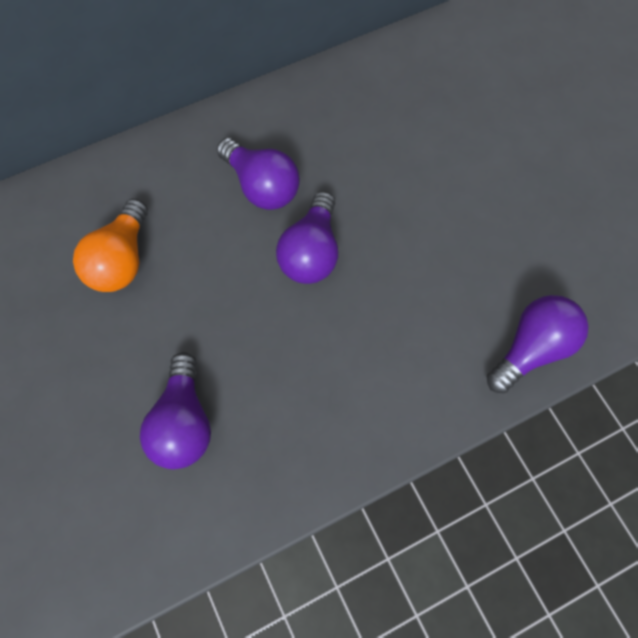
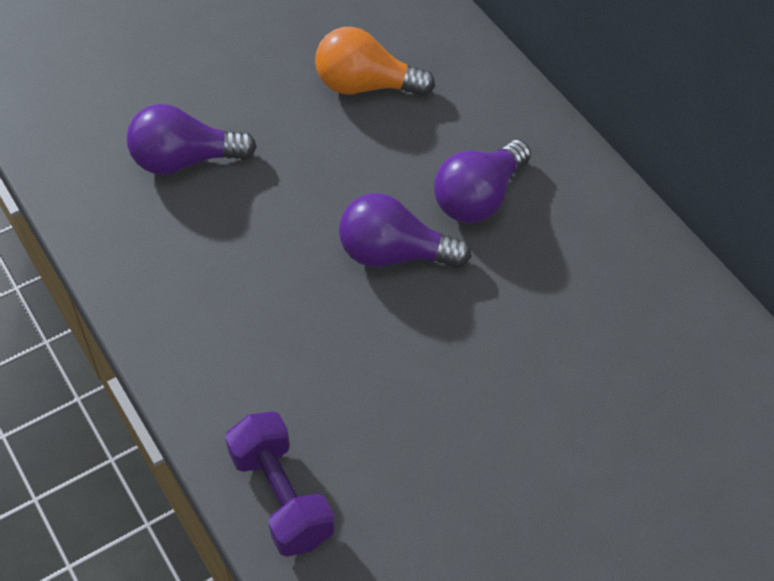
camera: 85 degrees right, 15 degrees down
(531, 348) = (281, 497): purple light bulb -> purple dumbbell

